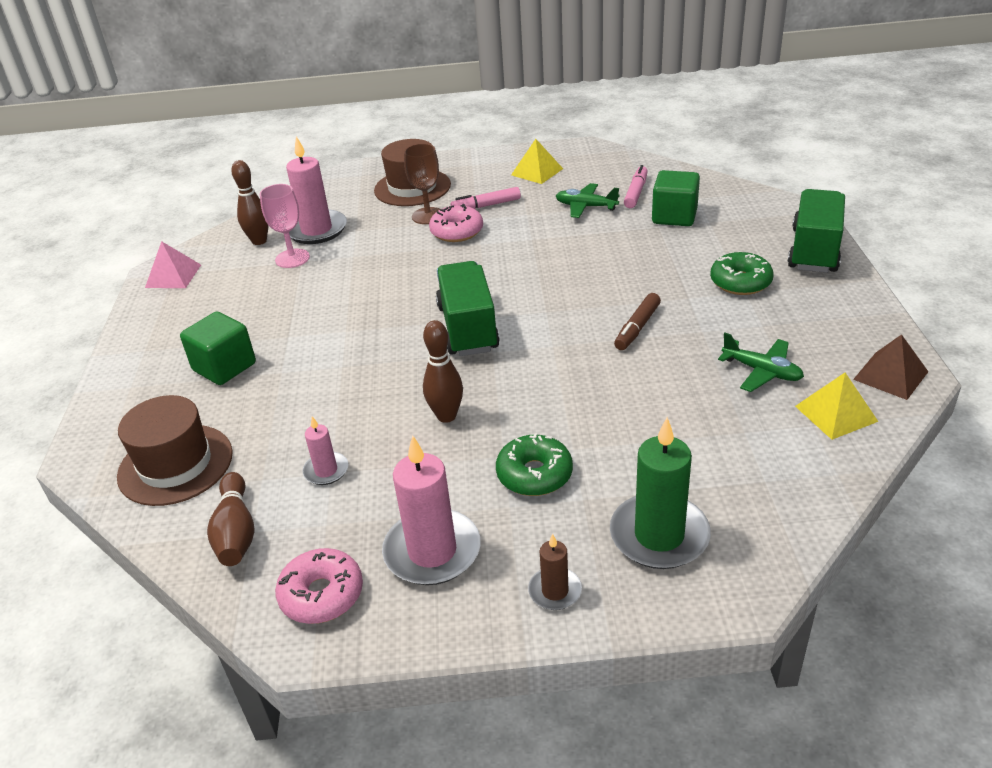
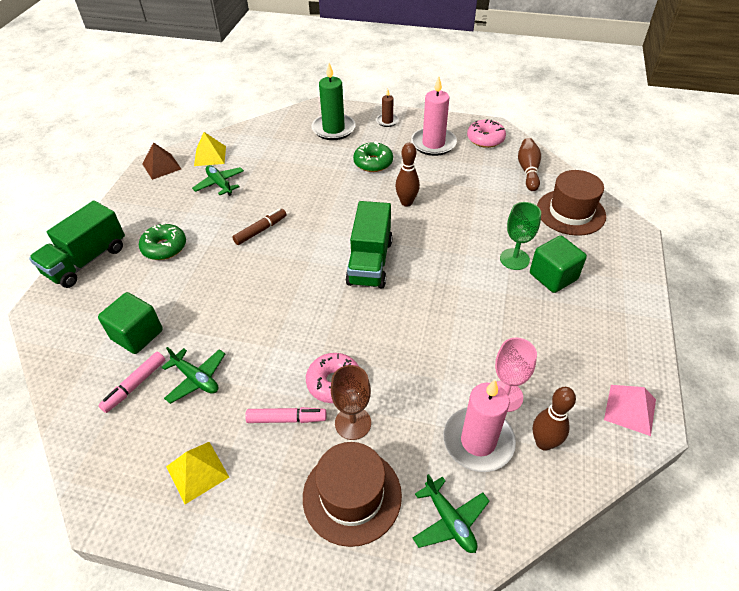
camera: 165 degrees left, 10 degrees up
(274, 375) = (514, 259): none -> green goblet
(326, 471) = (480, 189): pink candle -> none
(336, 194) = (449, 521): none -> green plane

